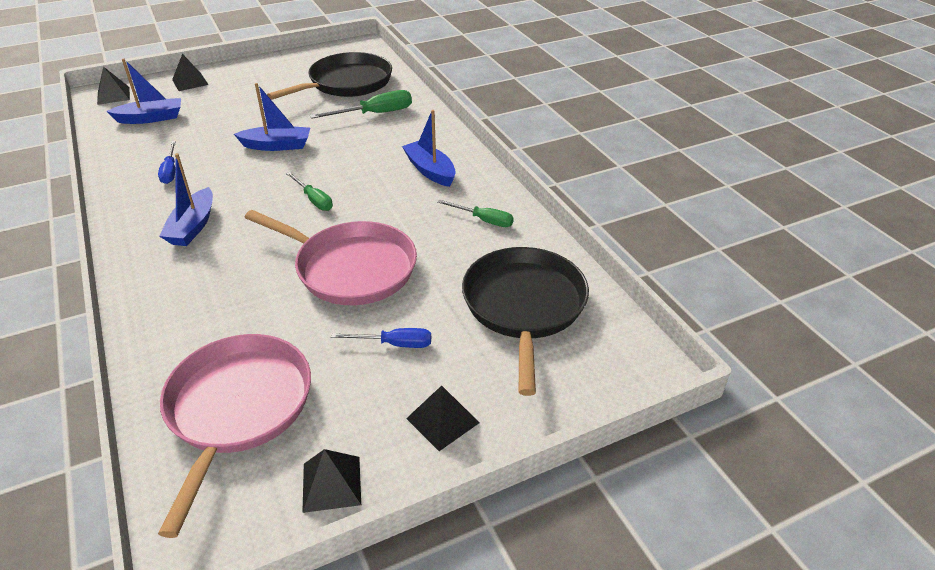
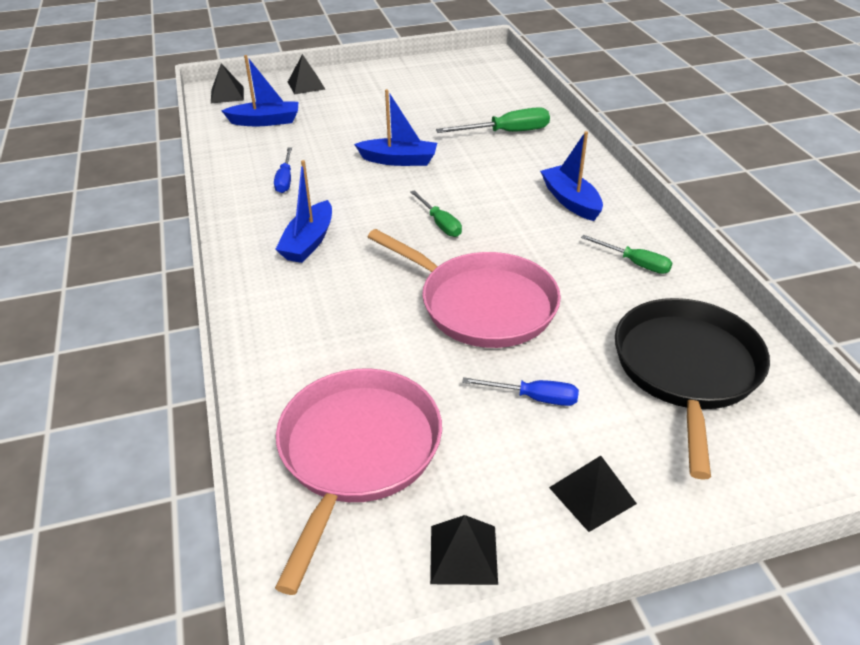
camera: 10 degrees right, 0 degrees up
(347, 83) = (475, 96): black pan -> none

